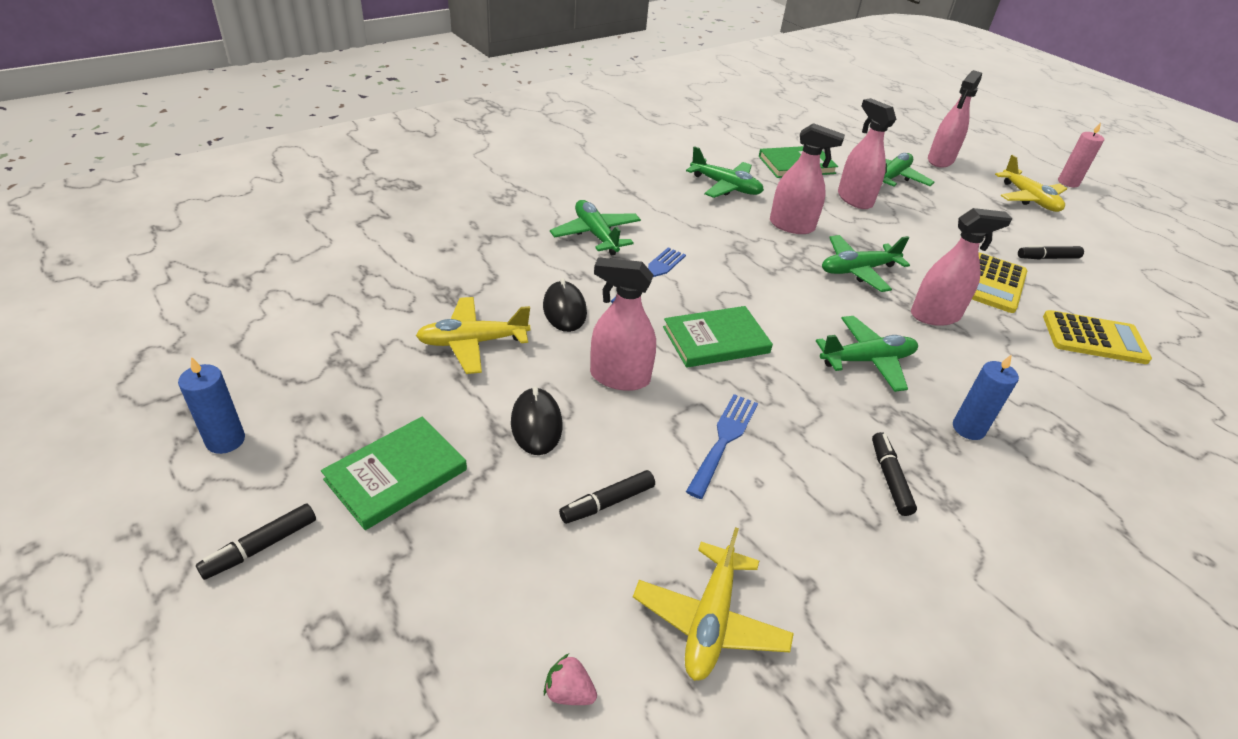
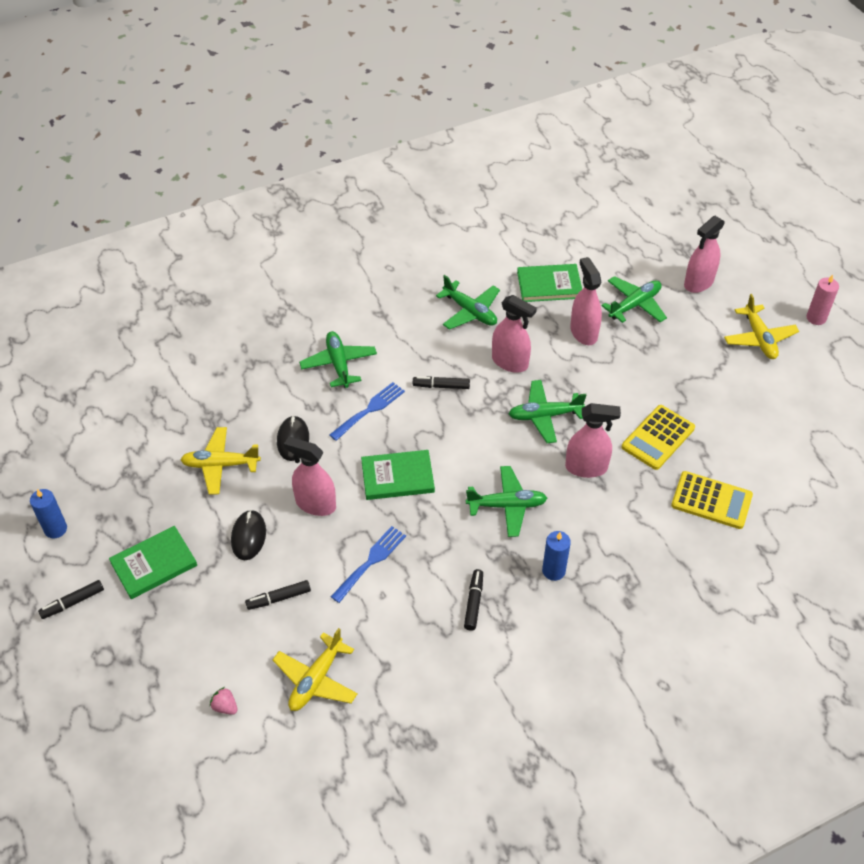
camera: 15 degrees right, 10 degrees up
(1047, 258) = (728, 412): black marker -> black marker (441, 386)

